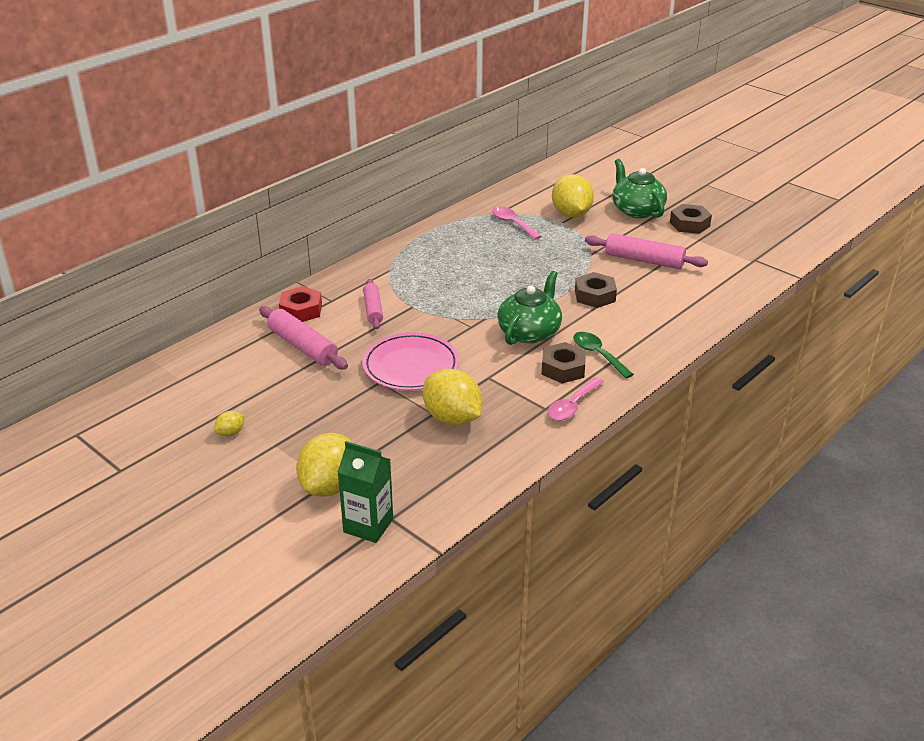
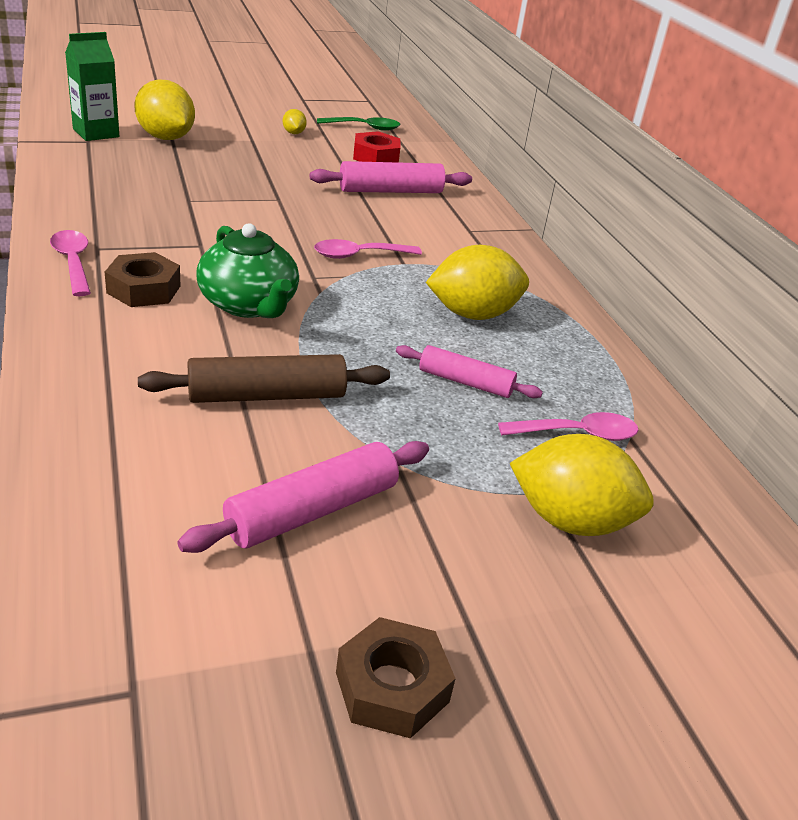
camera: 115 degrees right, 0 degrees up
(301, 310) = (464, 211): red nut -> red nut (376, 157)
(373, 309) = (423, 242): pink rolling pin -> pink rolling pin (465, 382)
(411, 366) = (282, 219): pink plate -> none
(422, 323) = (359, 255): none -> pink spoon
(452, 418) = (165, 204): yellow lemon -> yellow lemon (473, 314)
(595, 296) = (267, 395): brown nut -> brown rolling pin
(598, 354) = (131, 324): green spoon -> green spoon (364, 127)
(637, 210) = (527, 634): green teapot -> none

